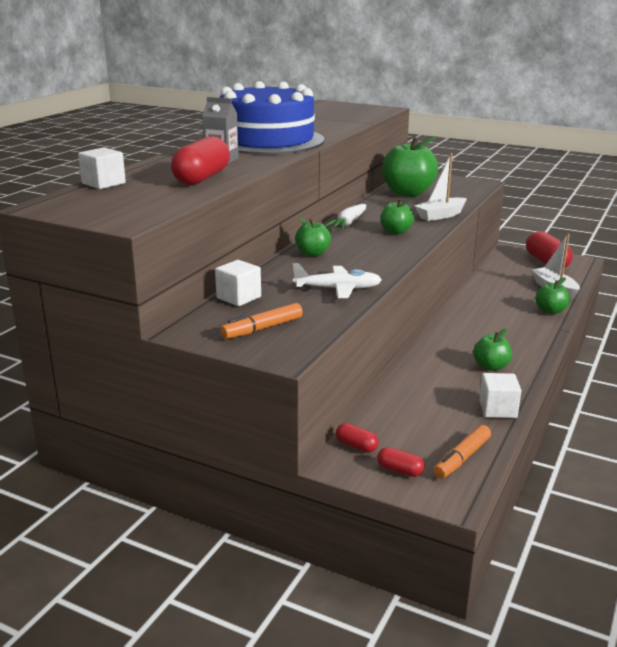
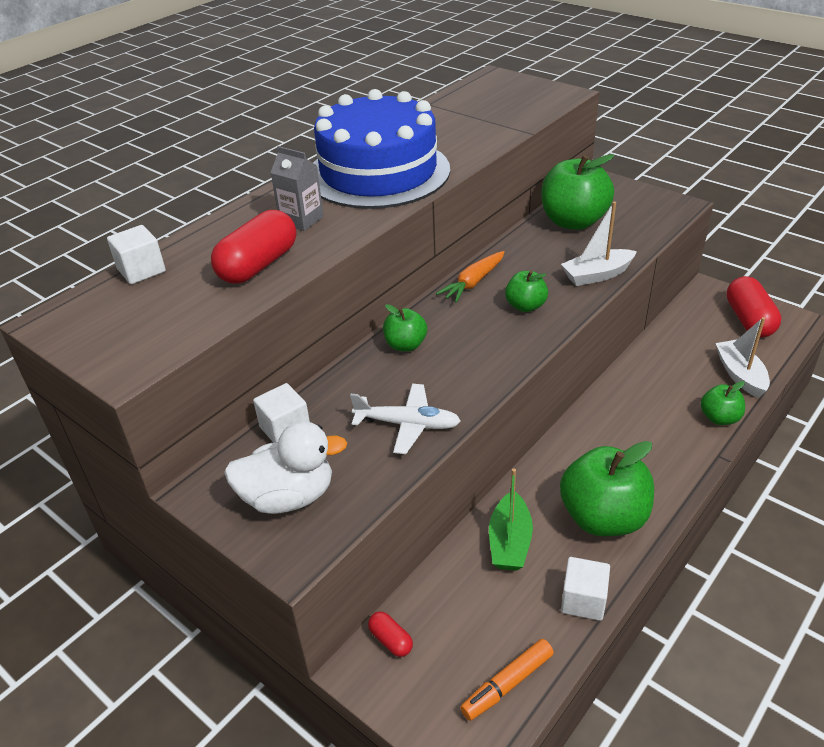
camera: 15 degrees right, 15 degrees up
(262, 328) = (288, 497): orange marker -> white duck
(348, 223) = (473, 283): white carrot -> orange carrot
(400, 470) = (426, 693): red capsule -> none
(425, 385) = (509, 541): none -> green boat
(491, 366) = (603, 517): green apple -> green apple, size x1.93

